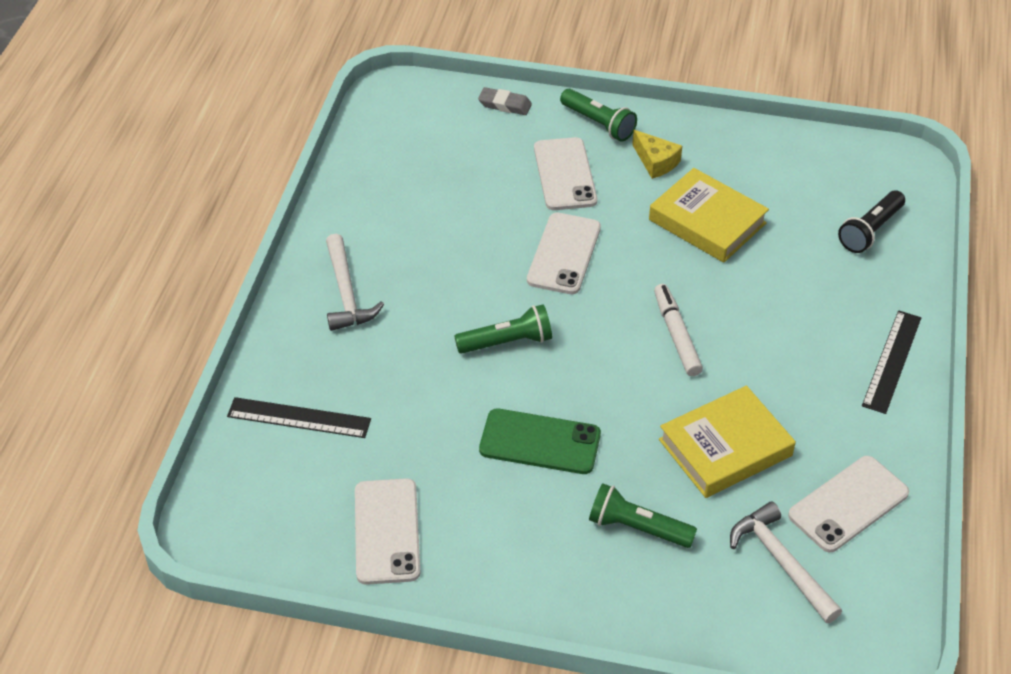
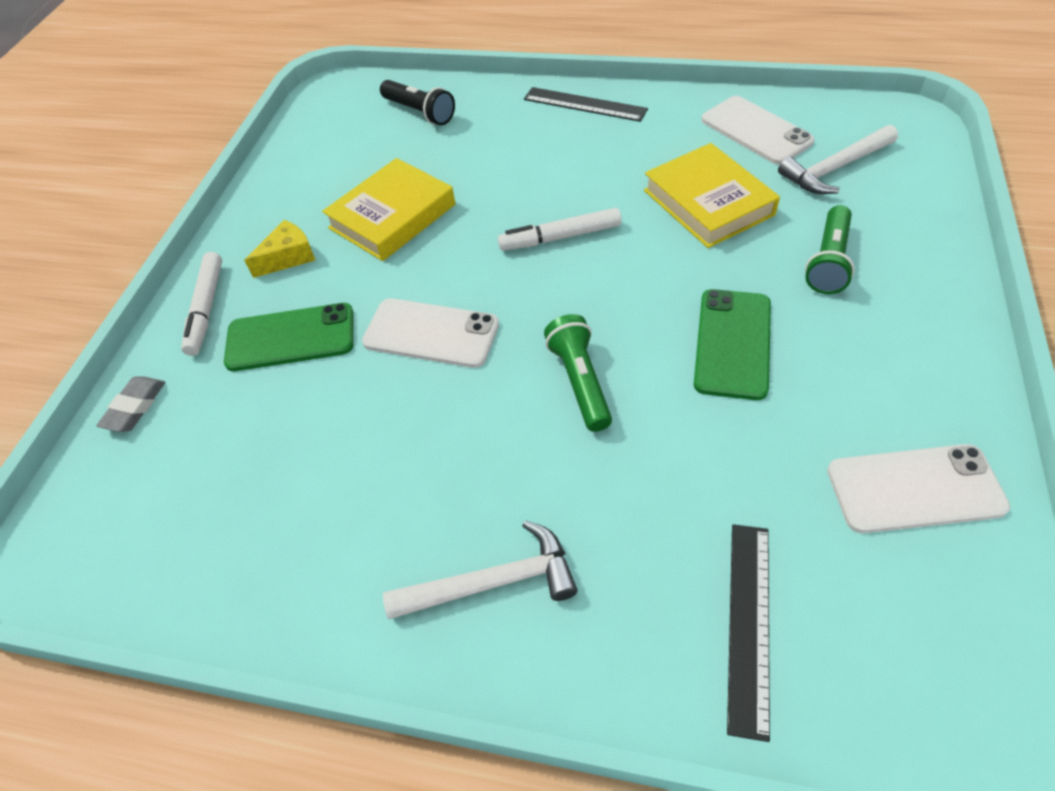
camera: 85 degrees left, 5 degrees up
(565, 174) = (290, 338): white phone -> green phone
(598, 124) = (206, 309): green flashlight -> white marker

